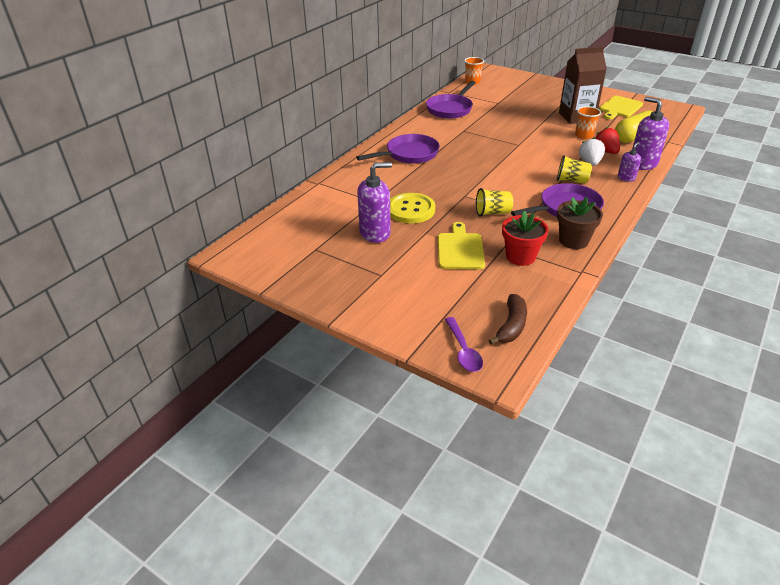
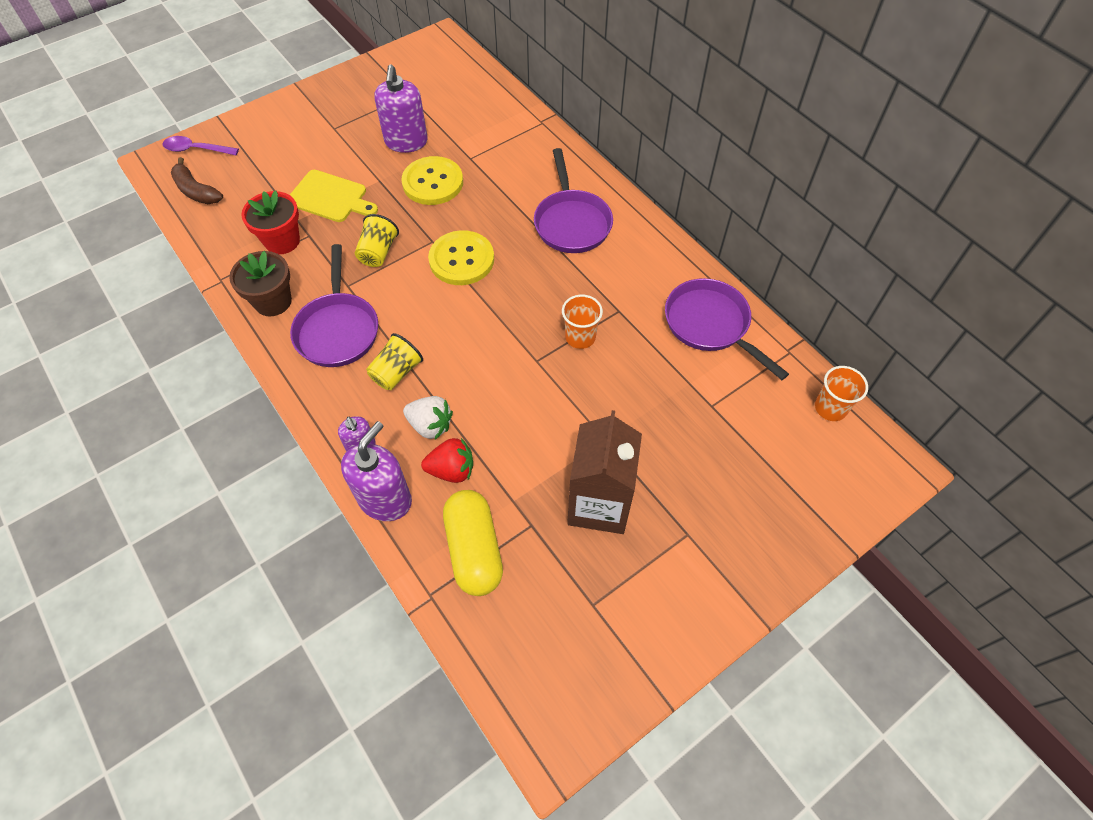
camera: 110 degrees right, 20 degrees up
(470, 182) = (461, 260): none -> yellow button
(584, 135) = (522, 472): orange cup -> orange cup (580, 337)
(619, 108) = (607, 612): yellow cutting board -> none
(643, 164) = (385, 499): purple soap dispenser -> purple soap dispenser turned 45 degrees counterclockwise

